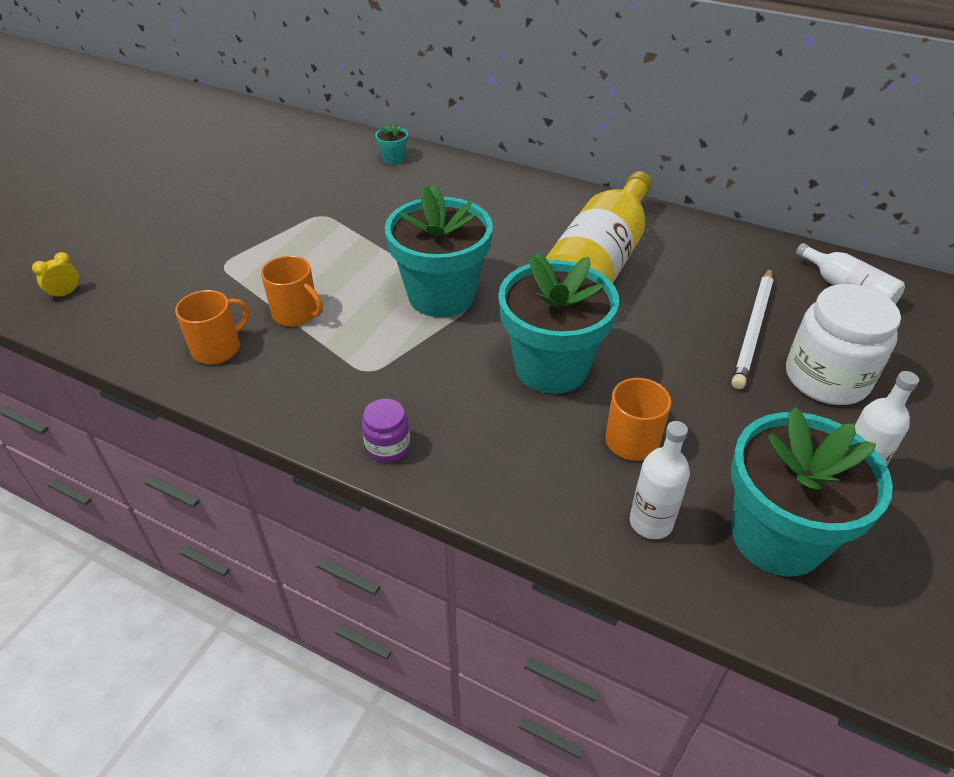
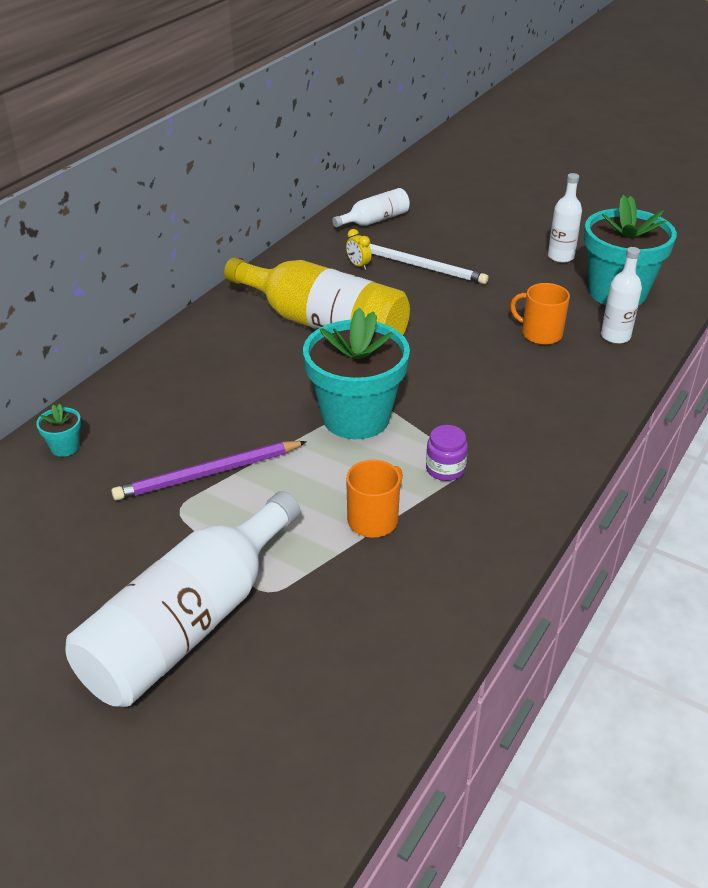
camera: 85 degrees left, 5 degrees down
(65, 294) = (305, 756): yellow clock -> yellow clock (358, 265)
(200, 233) = (189, 624): none -> white bottle
(218, 348) = (429, 579): orange mug -> none
(361, 223) = (208, 474): none -> purple pencil
(388, 446) = (560, 454): purple jar -> purple jar (445, 469)
(551, 367) = (461, 362): turquoise flower pot -> none
(826, 378) = (473, 248): white jar -> none

